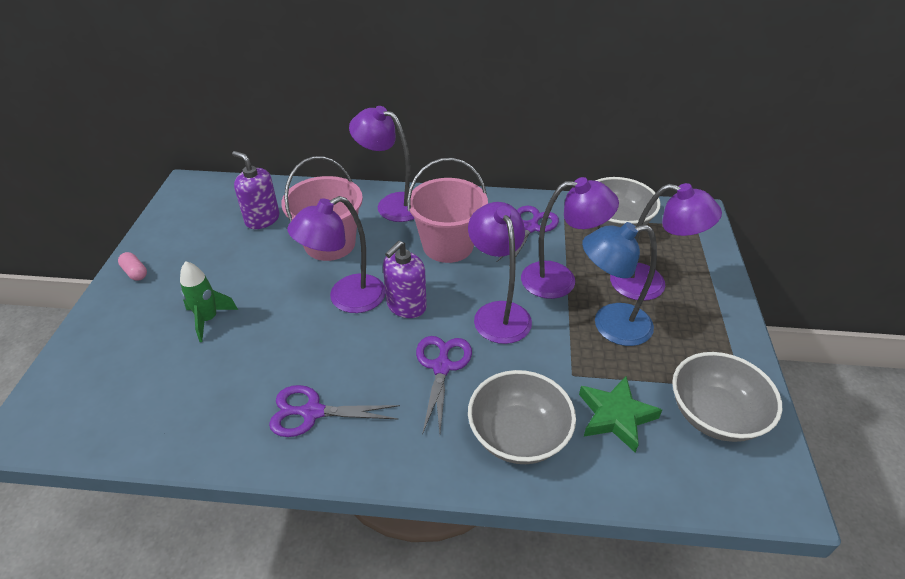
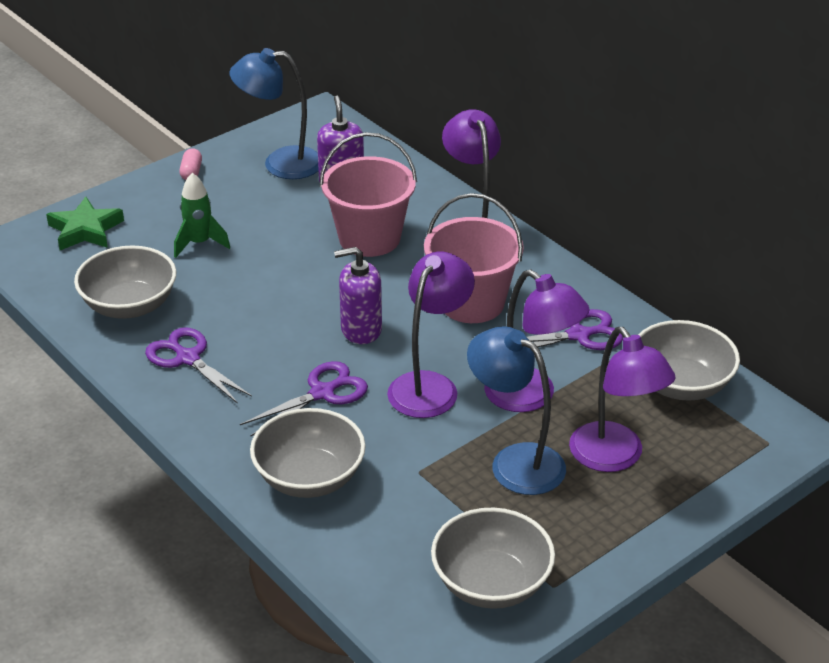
camera: 45 degrees right, 5 degrees down
(201, 230) = (280, 163): none -> blue lamp
(209, 404) = (129, 305): none -> grey bowl
(346, 298) = (321, 293): purple lamp -> none
(616, 416) = (405, 522): green star -> green star (85, 230)

